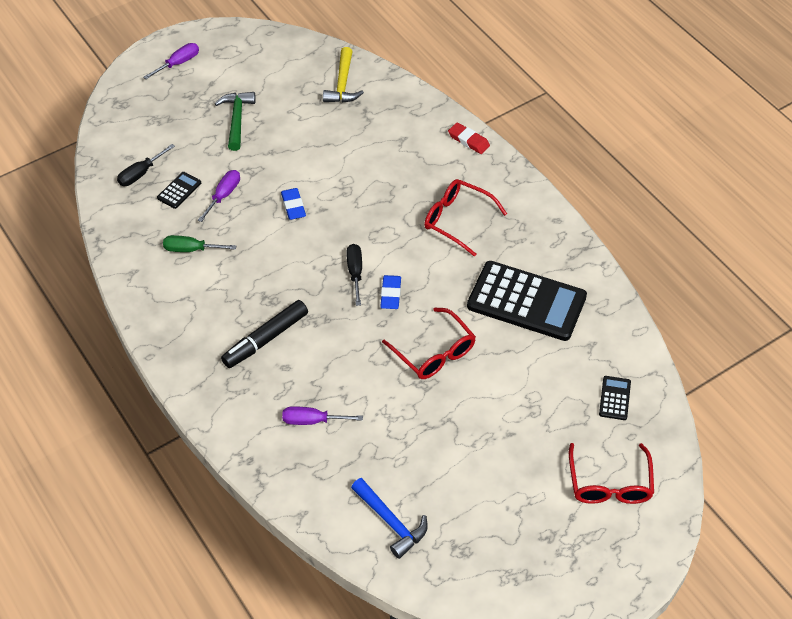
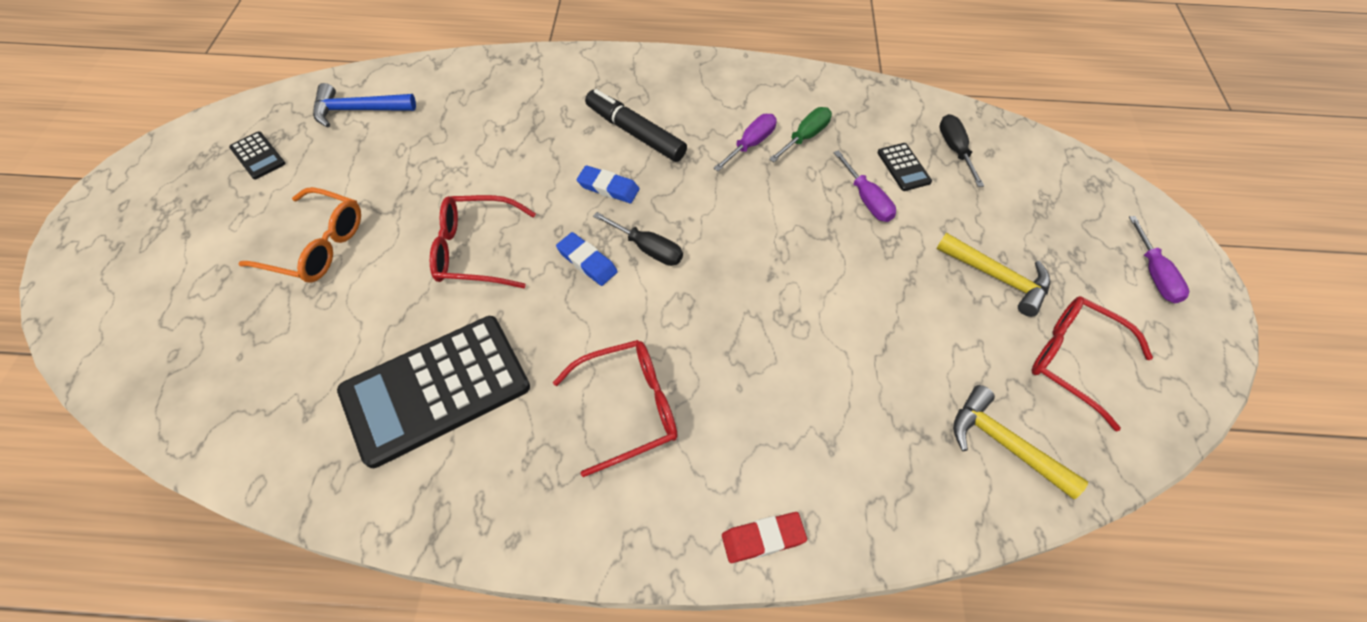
camera: 125 degrees right, 5 degrees up
(237, 119) = (998, 278): green hammer -> yellow hammer
(266, 339) = (635, 133): black marker -> black marker turned 45 degrees counterclockwise
(293, 206) = (799, 251): blue eraser -> blue eraser (608, 187)
(312, 420) = (512, 116): purple screwdriver -> purple screwdriver (751, 144)
(509, 435) = (316, 245): none -> orange glasses
(609, 484) = (164, 290): red glasses -> red glasses (1073, 360)
(614, 398) = (225, 377): black calculator -> black calculator (258, 156)

